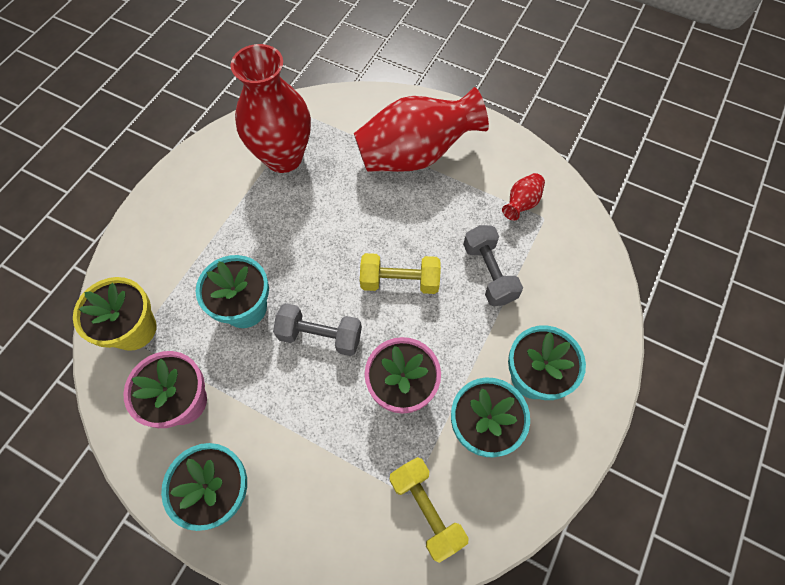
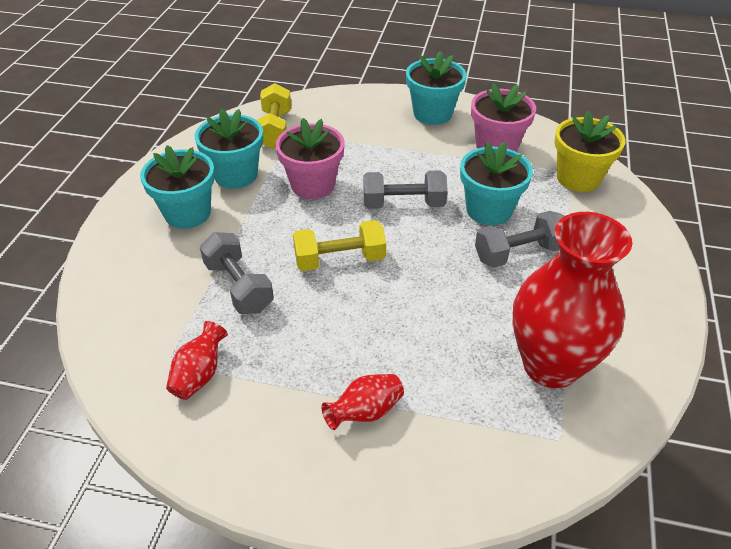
camera: 165 degrees right, 20 degrees down
(248, 252) = (518, 253): none -> grey dumbbell
(415, 155) = (365, 412): red vase -> red vase, size x0.43
(426, 509) = (275, 129): yellow dumbbell -> yellow dumbbell turned 45 degrees clockwise

